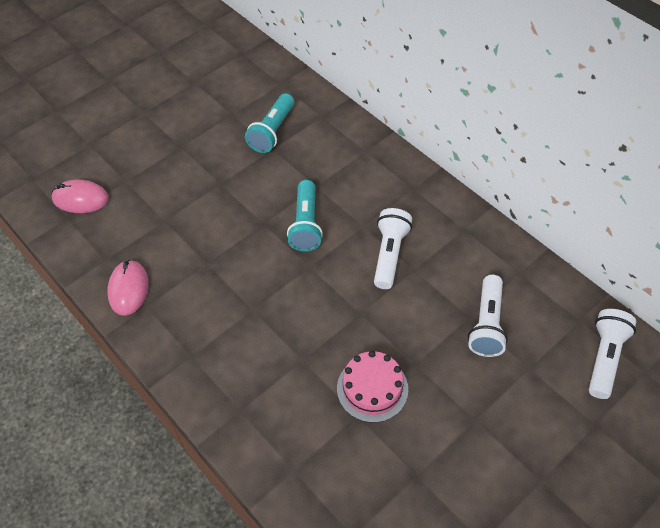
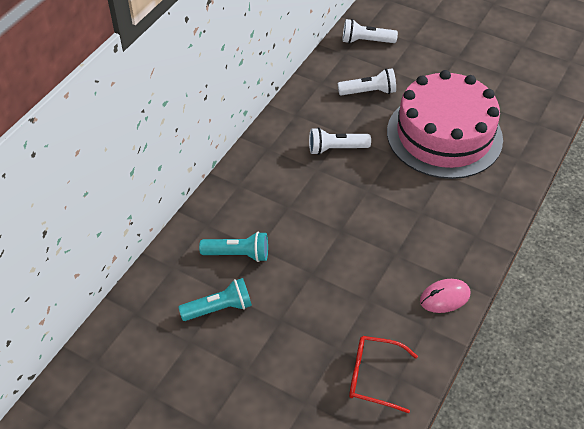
camera: 110 degrees left, 5 degrees down
(80, 199) = (374, 377): pink mouse -> red glasses
(306, 224) = (330, 203): turquoise flashlight -> turquoise flashlight (219, 308)
(372, 388) = (444, 135): pink cake -> pink cake, size x2.40

